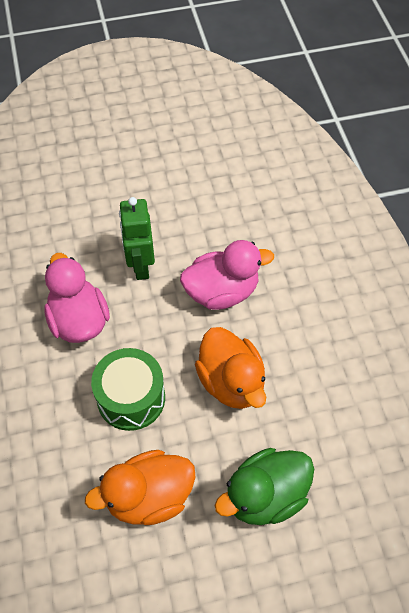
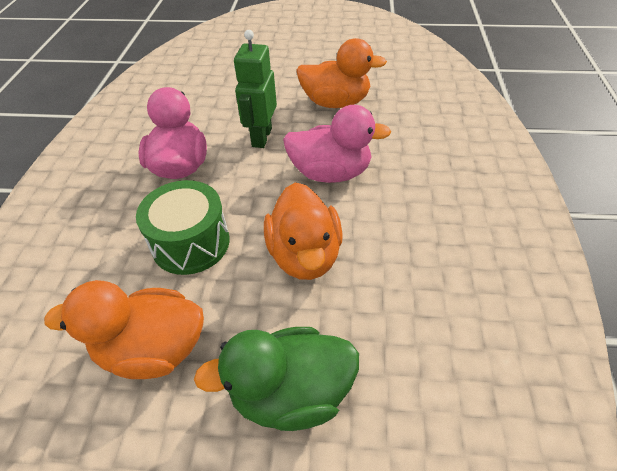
camera: 20 degrees right, 10 degrees down
(195, 203) = (335, 103): none -> orange duck

